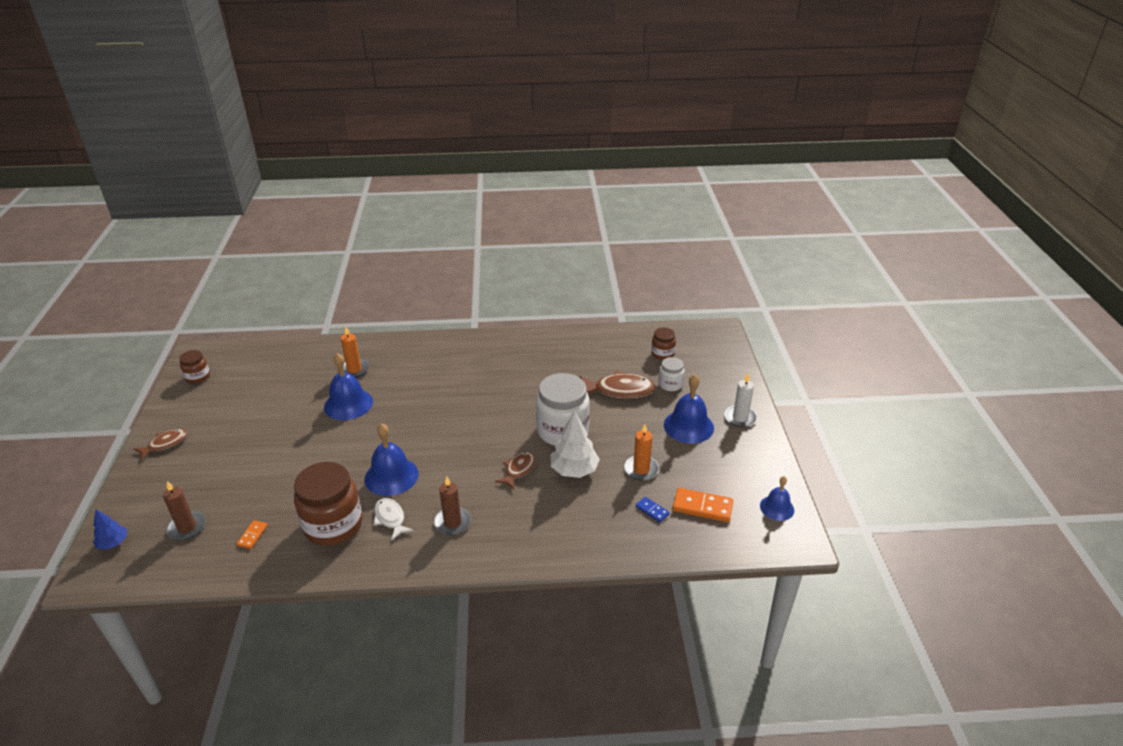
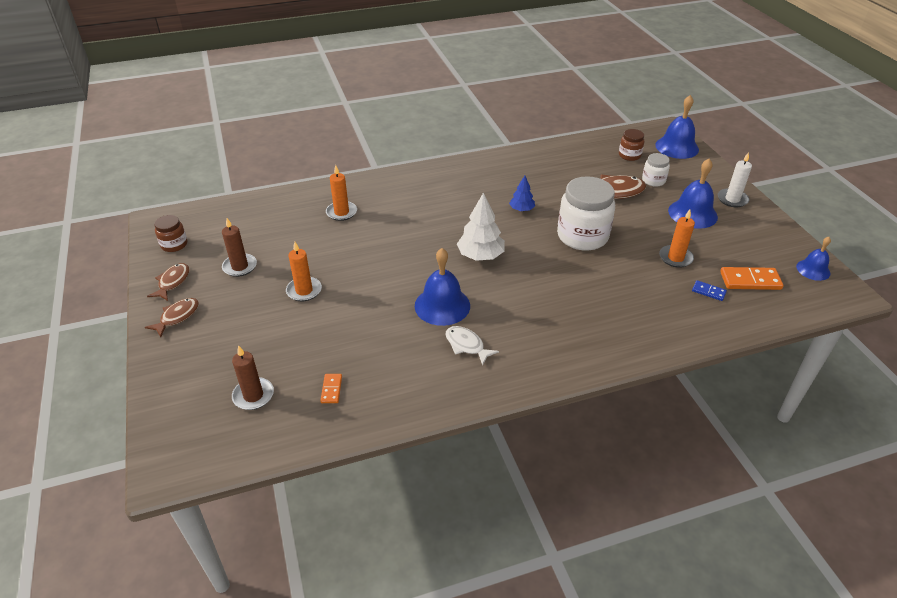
camera: 15 degrees left, 5 degrees up
(113, 543) = (177, 428): blue tree -> blue tree (521, 209)
(280, 439) = (304, 291): none -> orange candle
(333, 525) = (411, 363): brown jar -> none
(348, 404) = (355, 245): blue bell -> blue bell (677, 147)
(452, 522) = (531, 337): brown candle -> brown candle (240, 267)
(518, 470) = (563, 278): brown fish -> brown fish (173, 282)
(574, 470) = (615, 269): white tree -> white tree (480, 256)

